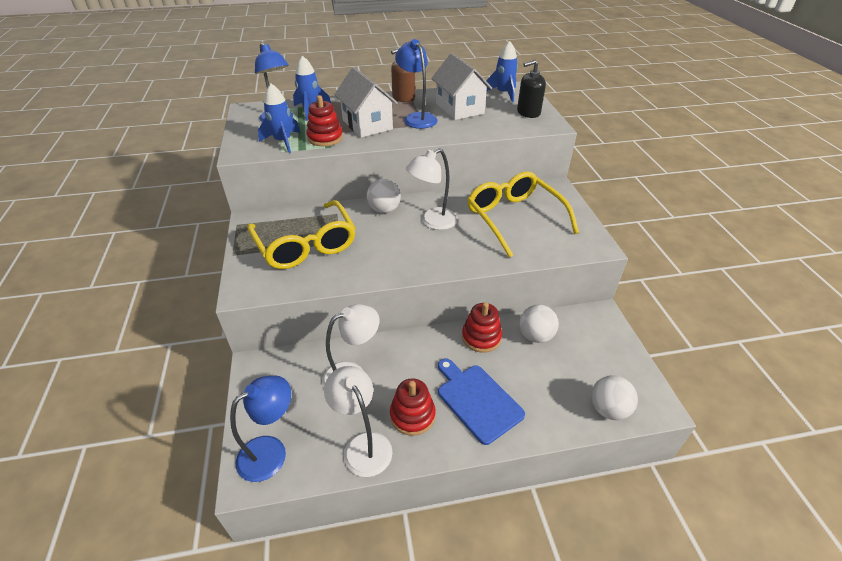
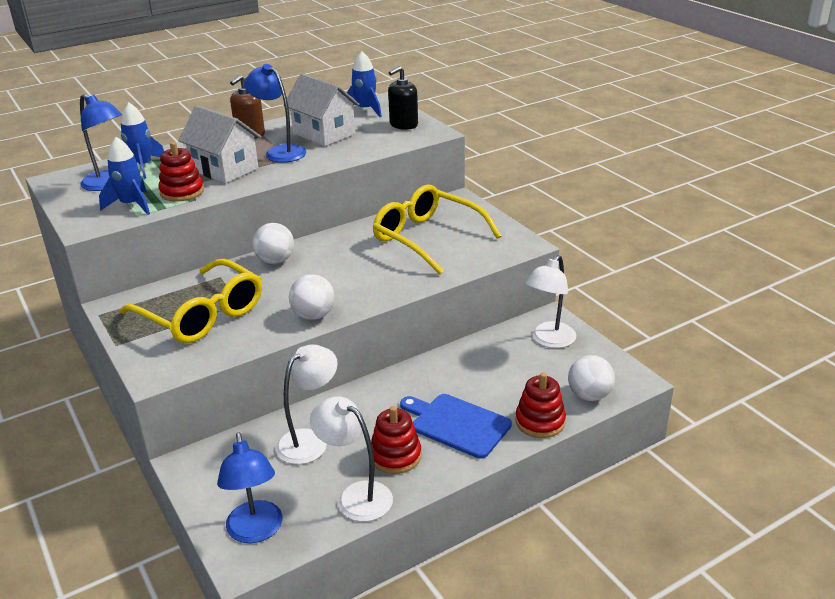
camera: 20 degrees left, 10 degrees down
(271, 451) = (256, 531): blue lamp -> blue lamp turned 135 degrees clockwise
(432, 222) = (338, 260): white lamp -> white lamp (549, 340)
(481, 337) = (434, 369): red stacking toy -> red stacking toy (540, 421)
(535, 336) = (491, 353): white ball -> white ball (313, 316)

